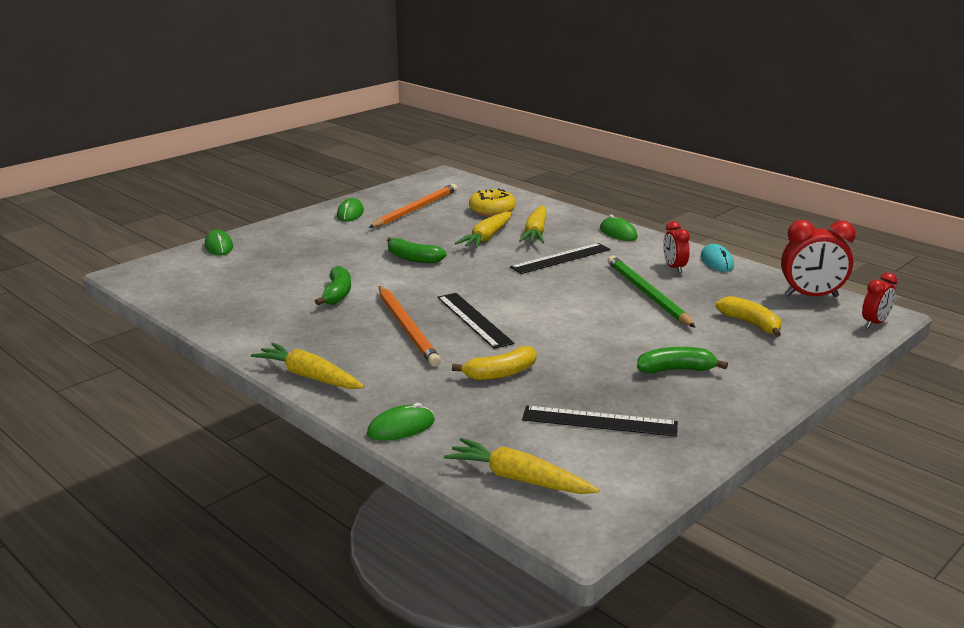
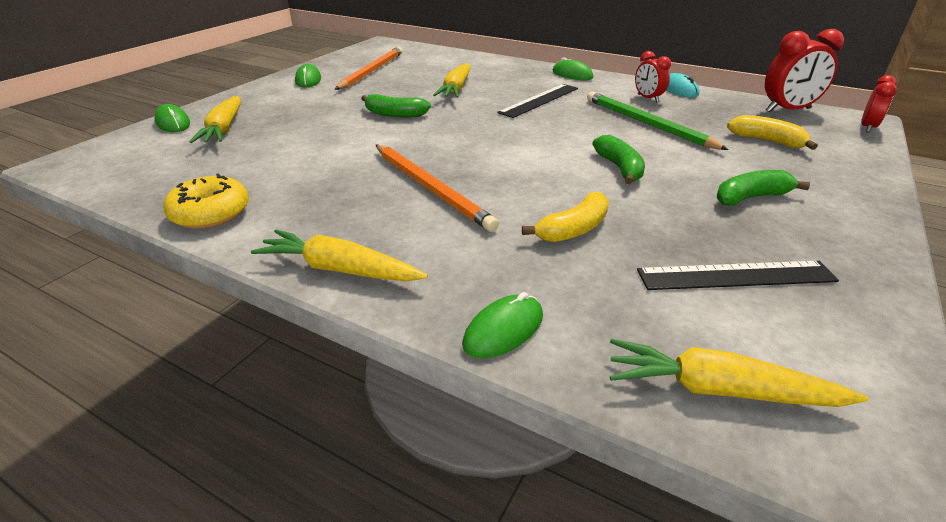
camera: 15 degrees left, 10 degrees up
(337, 294) = (330, 159): green banana -> green banana (619, 168)
(473, 320) = (498, 169): black ruler -> none
(492, 211) = (445, 66): yellow donut -> yellow donut (211, 214)
(536, 232) = (498, 80): yellow carrot -> yellow carrot (224, 129)

